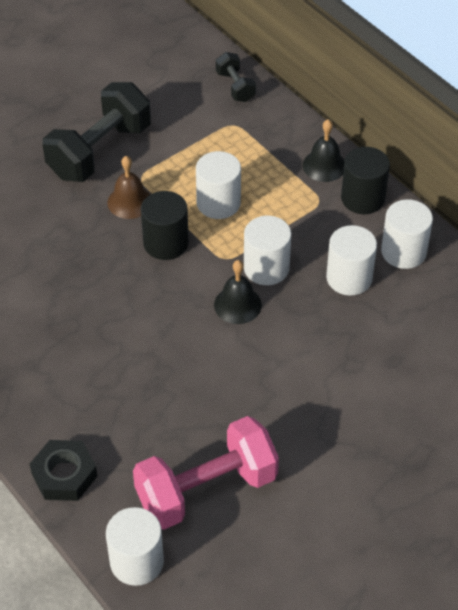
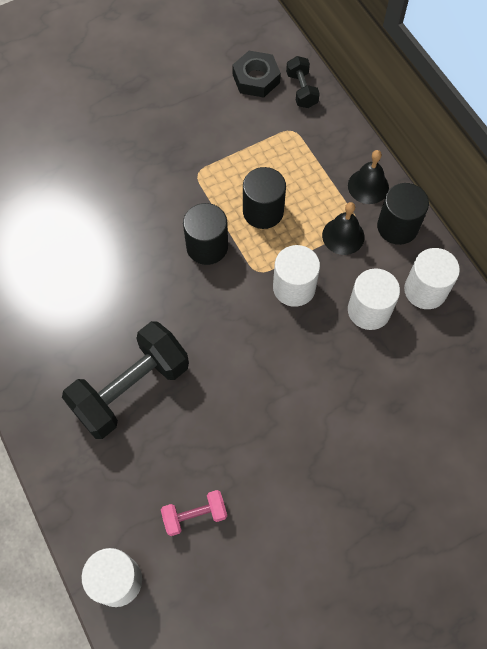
camera: 10 degrees right, 15 degrees up
(64, 475) = (69, 476): black nut -> black nut (256, 78)
(100, 151) = (165, 141): black dumbbell -> black dumbbell (131, 389)
(129, 202) = (182, 198): brown bell -> none
(206, 490) = (195, 515): pink dumbbell -> pink dumbbell, size x0.49
(218, 203) = (263, 211): white cylinder -> black cylinder
(237, 305) = (260, 322): black bell -> black bell (343, 236)

